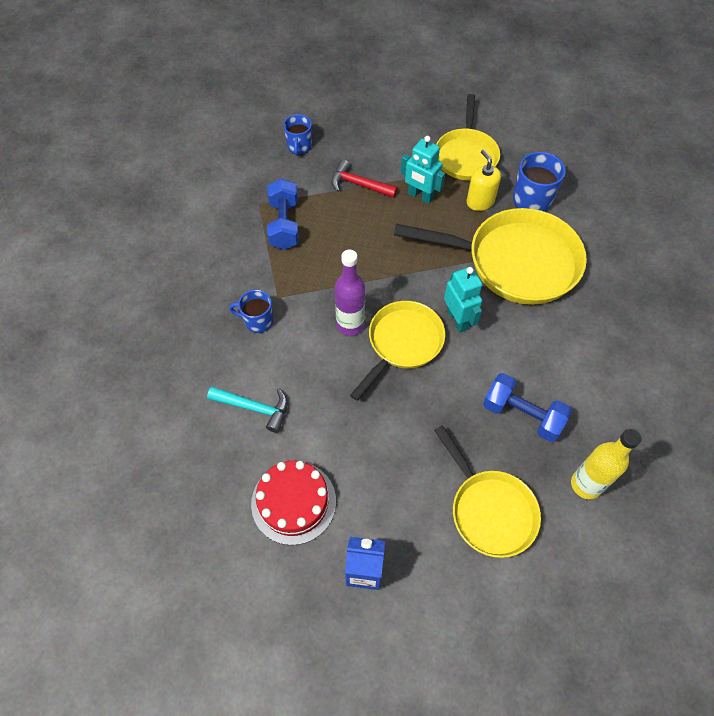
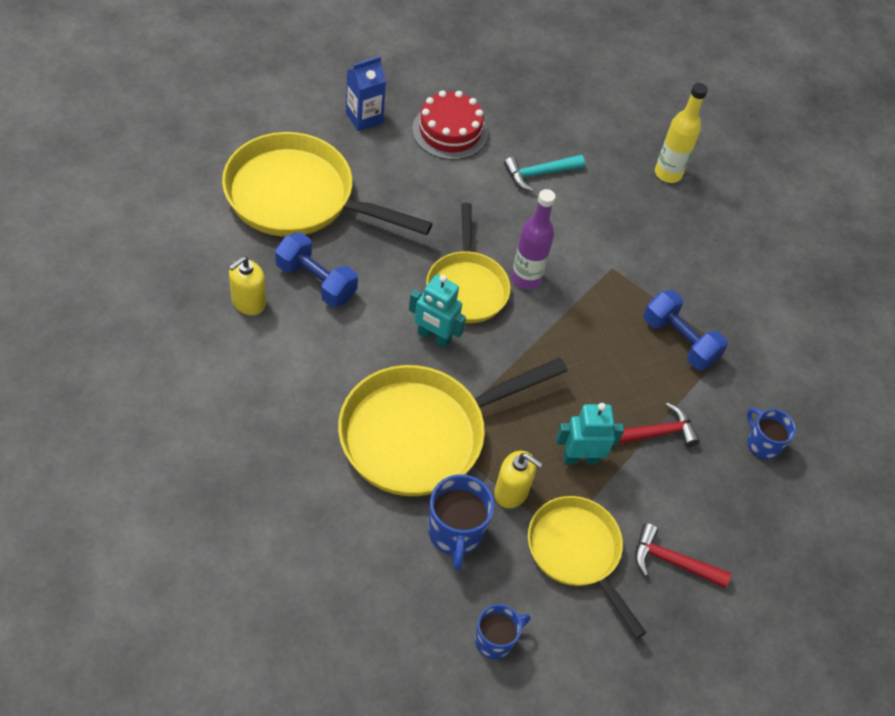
camera: 135 degrees right, 5 degrees down
(257, 321) = (606, 238): blue mug -> blue mug (495, 640)
(415, 125) = (672, 561): none -> red hammer
(489, 510) = (298, 197): yellow pan -> yellow pan, size x1.58
(522, 415) = (316, 281): blue dumbbell -> blue dumbbell turned 45 degrees clockwise
(586, 484) = (228, 254): yellow bottle -> yellow bottle (668, 173)
(590, 428) = (248, 302): none -> yellow soap dispenser

